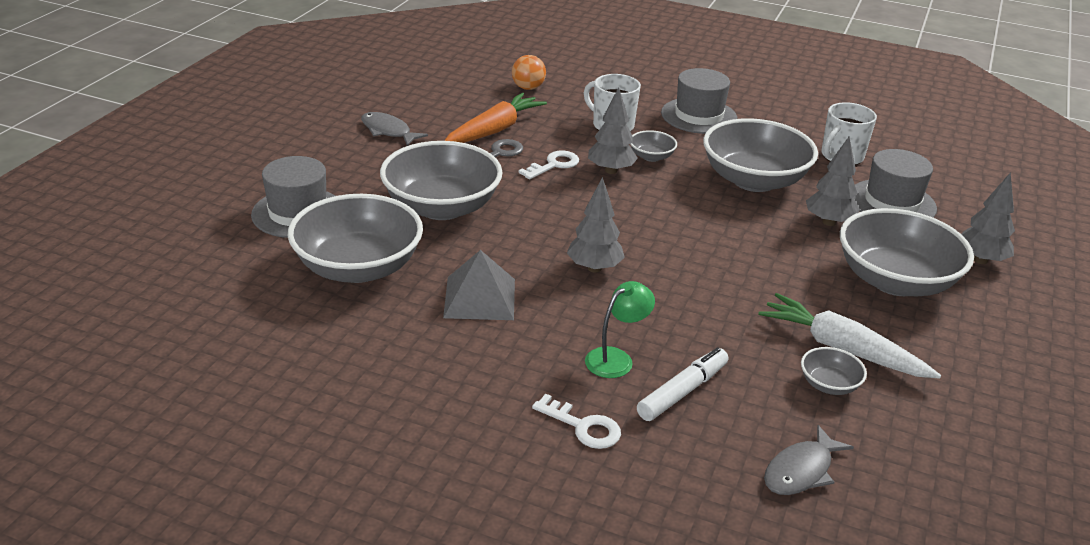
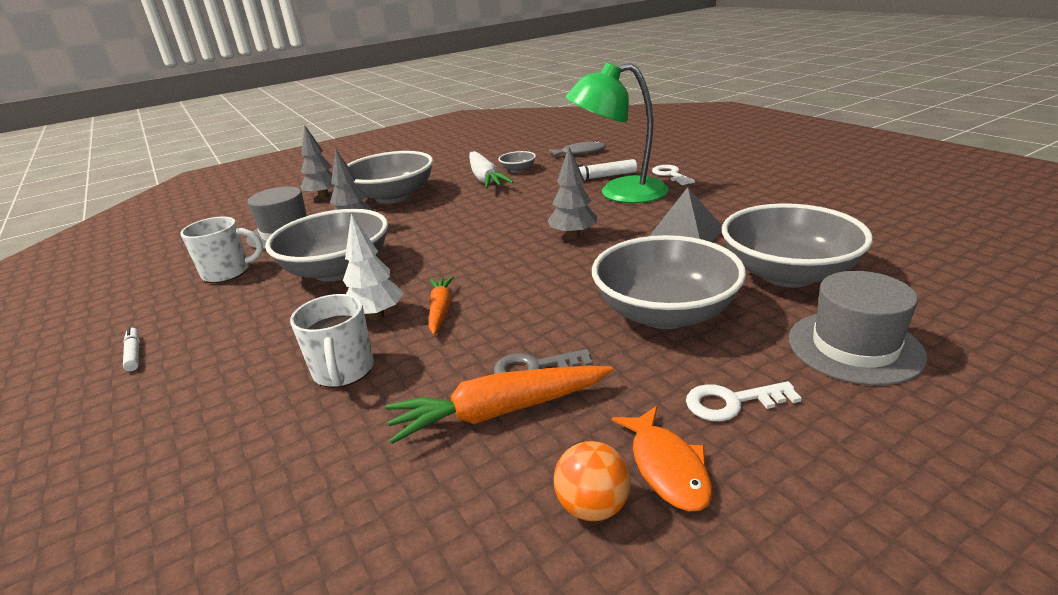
camera: 140 degrees left, 5 degrees down
(388, 131) = (667, 467): grey fish -> orange fish
(528, 88) = (331, 503): orange ball -> orange ball (593, 506)
(554, 165) = (489, 333): white key -> white key (731, 402)
(611, 170) = (440, 310): grey tree -> orange carrot
(616, 358) = (619, 193): green lamp -> green lamp, size x2.05
(651, 157) = (376, 315): grey bowl -> white tree
(699, 116) = (231, 355): grey hat -> none
(761, 102) = (134, 353): none -> white marker

